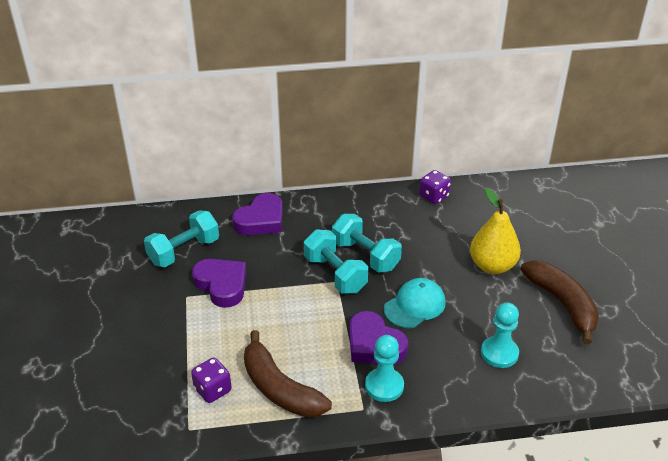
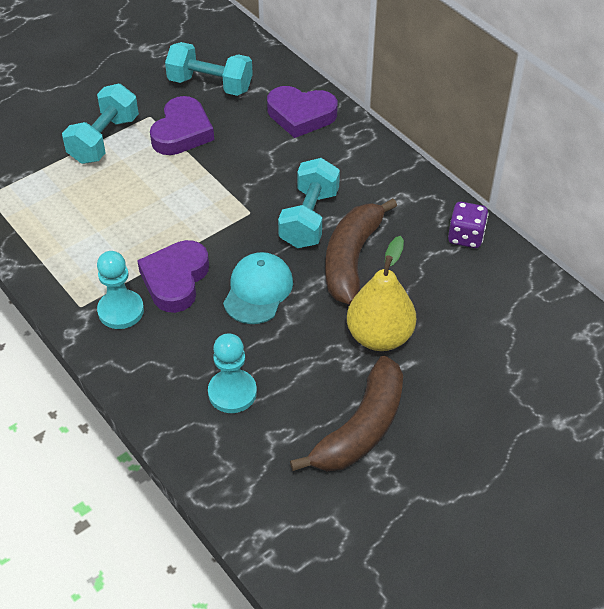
camera: 60 degrees right, 10 degrees up
(213, 390) = (41, 189): purple dice -> none
(280, 388) = (70, 234): brown banana -> brown banana (351, 259)
(335, 274) = (260, 207): turquoise dumbbell -> turquoise dumbbell (104, 139)
(414, 306) = (258, 290): turquoise cap -> turquoise cap turned 90 degrees counterclockwise

